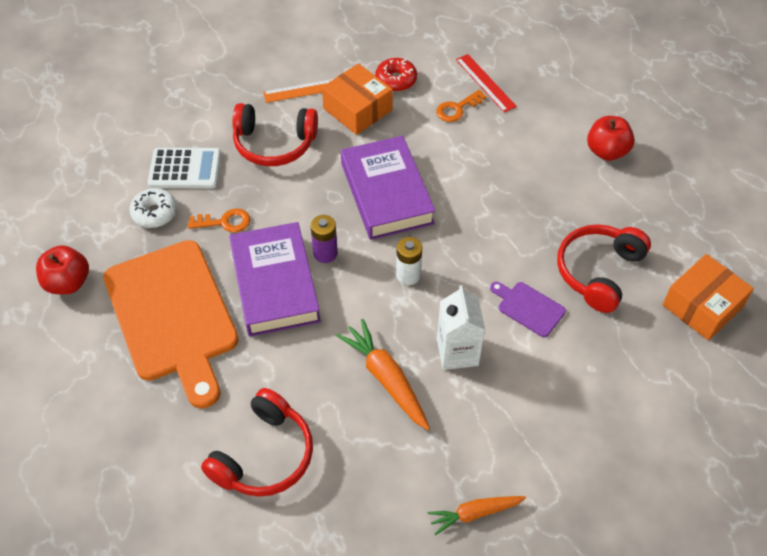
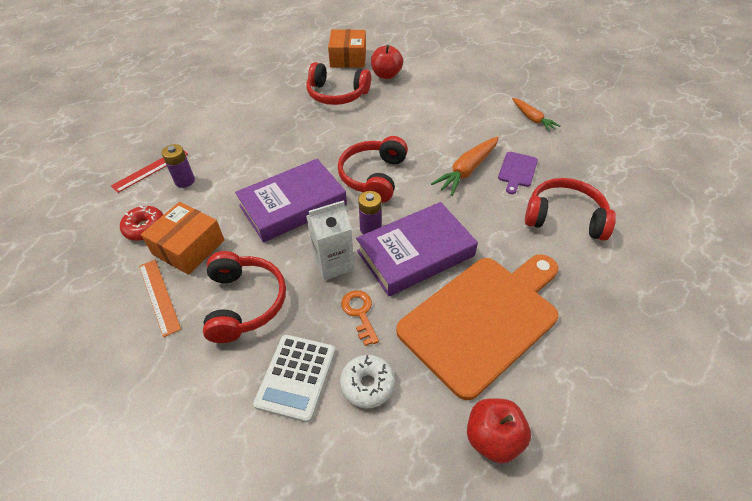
camera: 105 degrees left, 5 degrees down
(185, 169) = (296, 377): white calculator -> white calculator turned 150 degrees counterclockwise
(408, 275) = (373, 176): white battery -> red headphones
(457, 109) = (185, 181): orange key -> purple battery
(457, 352) = (428, 142): white carton -> white carton (333, 263)
(528, 308) = (377, 118): purple cutting board -> purple cutting board (517, 171)
(606, 151) = (226, 101): red apple -> red apple (386, 75)
(702, 306) = (348, 58): orange box -> orange box turned 60 degrees clockwise

